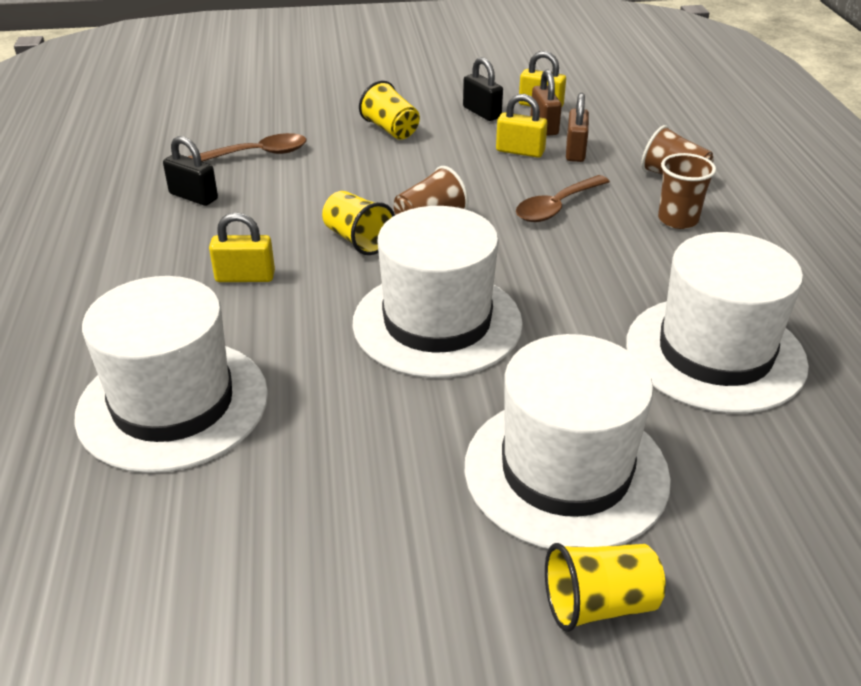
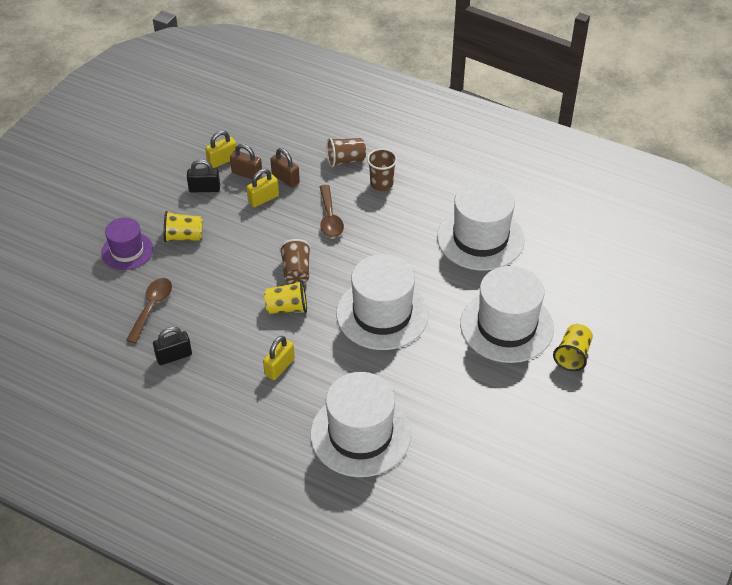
camera: 55 degrees left, 10 degrees up
(328, 109) = (127, 251): none -> purple hat

